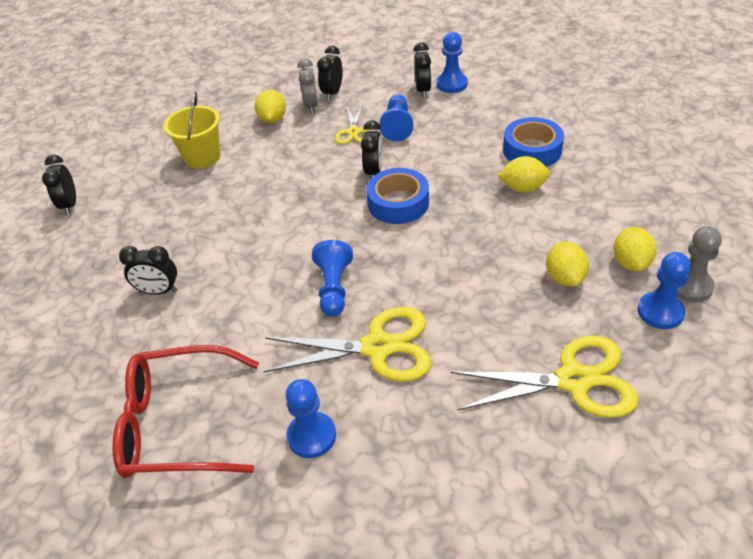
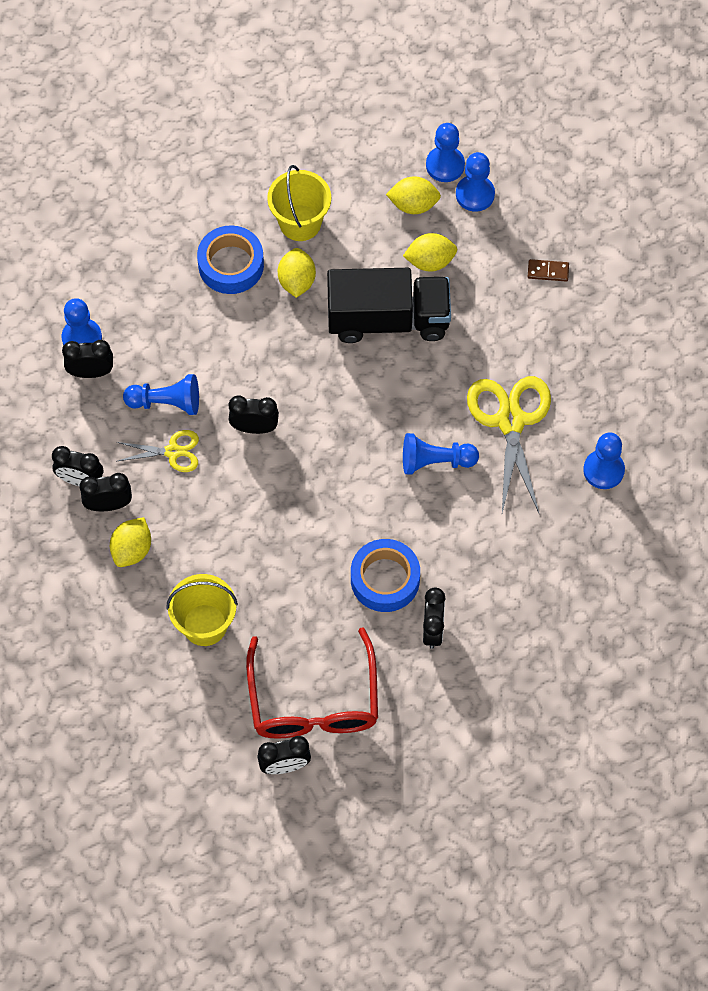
camera: 95 degrees left, 20 degrees up
(176, 424) = (593, 581): red glasses -> red glasses (314, 703)
(272, 119) = (132, 550): yellow lemon -> yellow lemon turned 60 degrees counterclockwise
(311, 106) = (108, 505): grey clock -> black clock
(398, 203) = (311, 402): blue tape -> blue tape (385, 579)
(491, 249) = (388, 319): none -> black truck
(574, 380) = (548, 271): yellow scissors -> brown domino
(586, 187) = (300, 223): none -> yellow bucket
(690, 286) = (445, 165): grey pawn -> blue pawn

